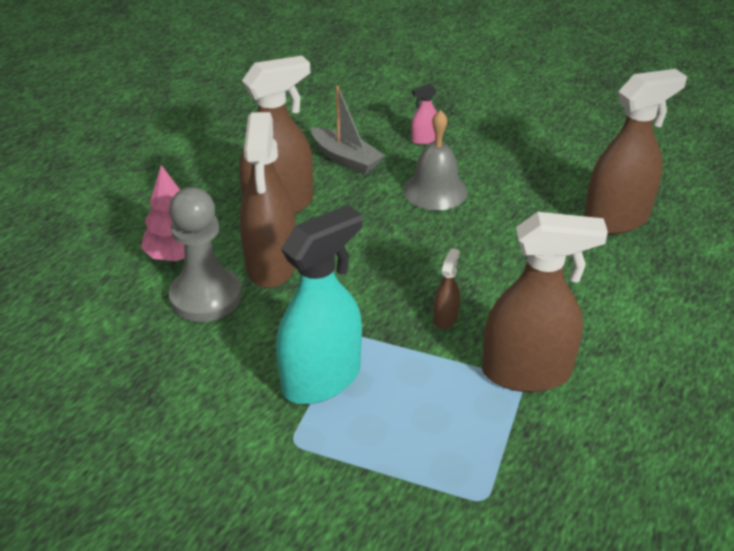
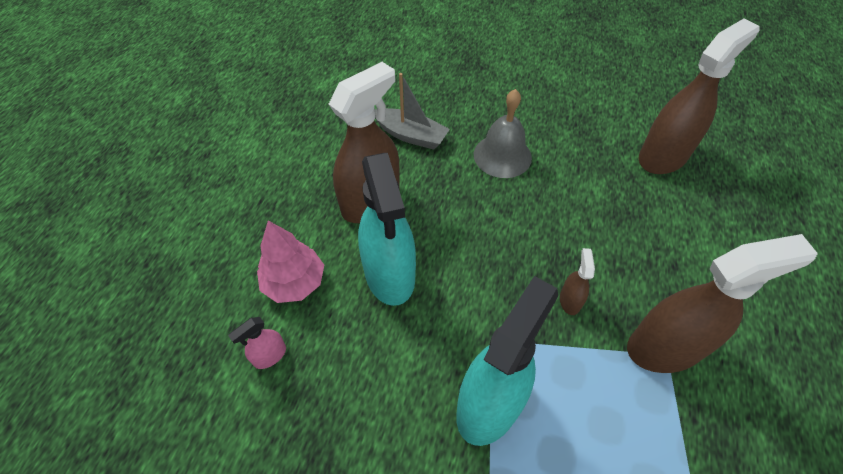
camera: 15 degrees left, 15 degrees up
(206, 297) = (341, 329): grey pawn -> none
(271, 265) = (389, 274): brown spray bottle -> turquoise spray bottle
(424, 139) = (470, 101): pink spray bottle -> pink spray bottle (269, 355)

